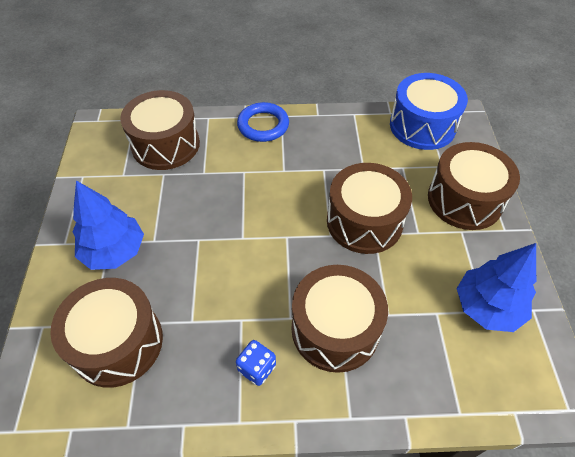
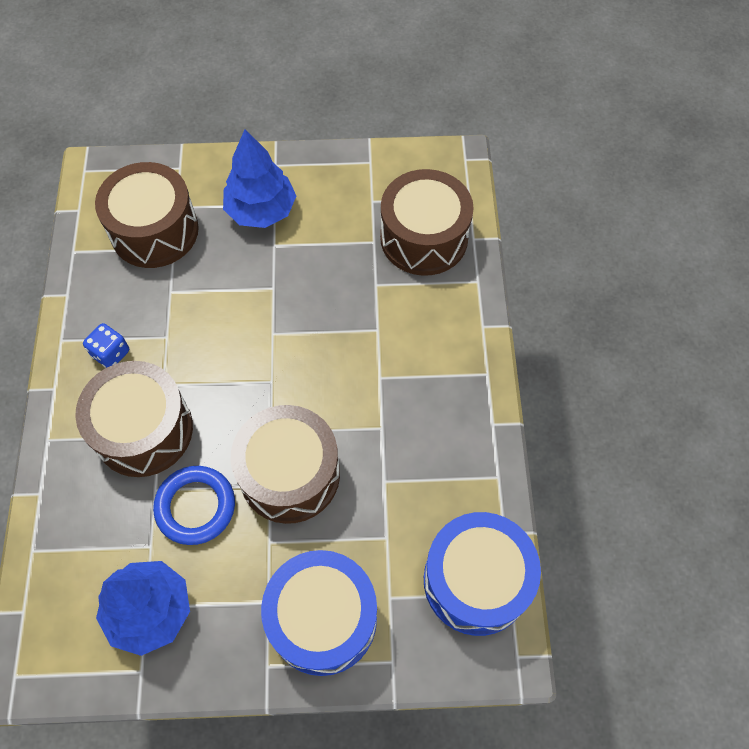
camera: 90 degrees right, 10 degrees up
(263, 125) = (465, 350): blue ring -> blue ring (195, 507)
(464, 200) = (323, 618): brown drum -> blue drum

